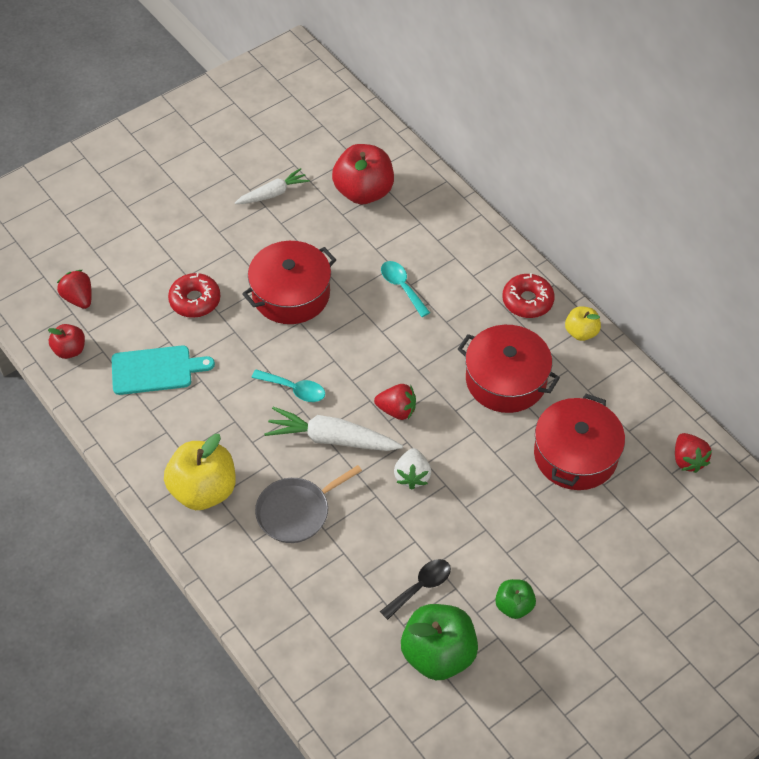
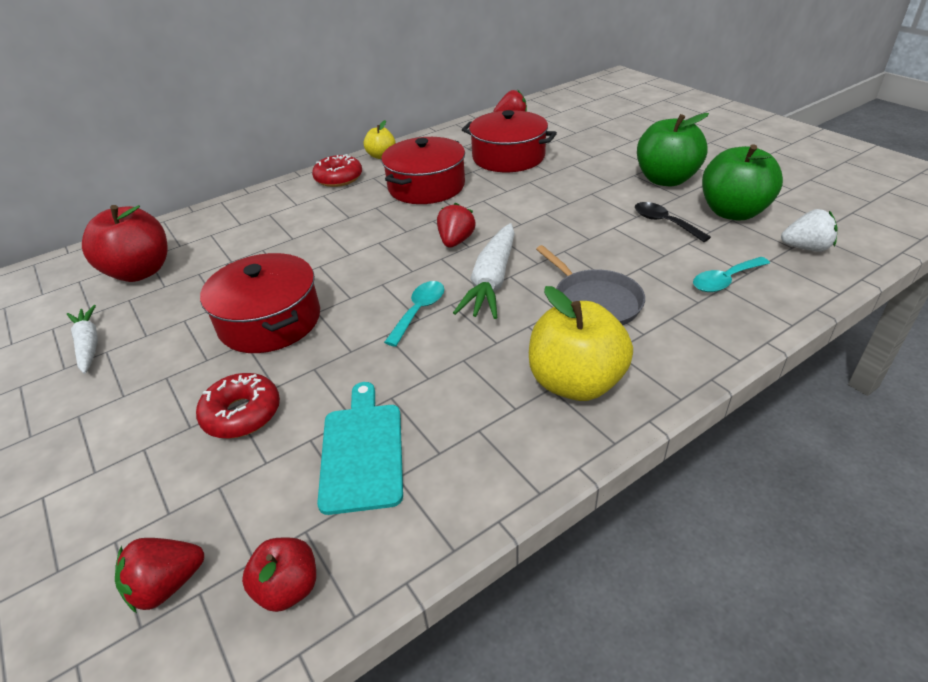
camera: 85 degrees left, 15 degrees down
(402, 287) = (293, 243): turquoise spoon -> turquoise spoon (725, 281)
(412, 476) = (537, 230): white strawberry -> white strawberry (806, 248)
(514, 606) = (666, 179): green apple -> green apple, size x1.86

